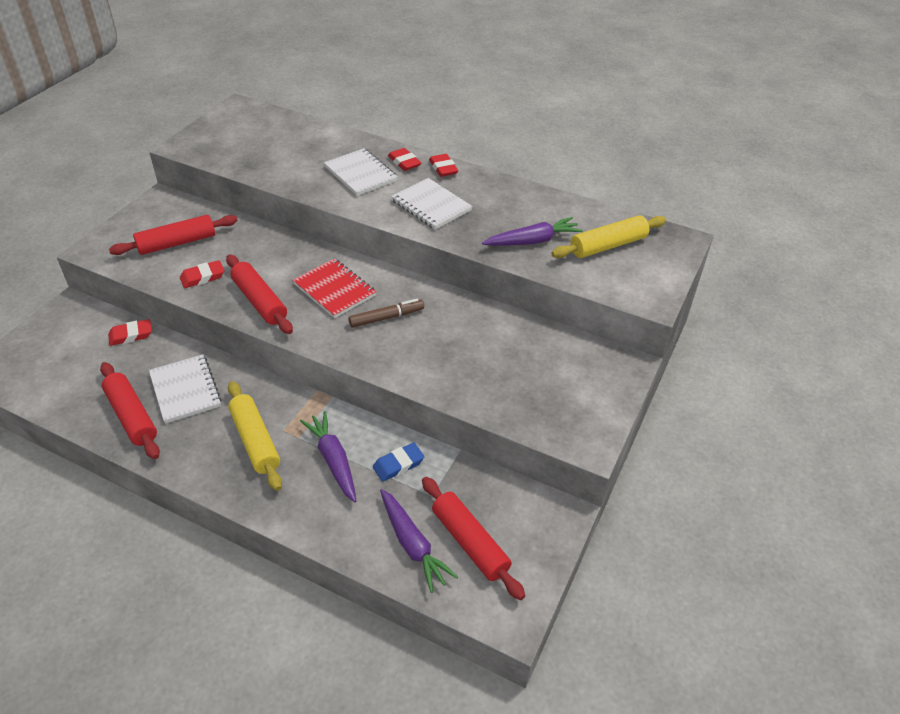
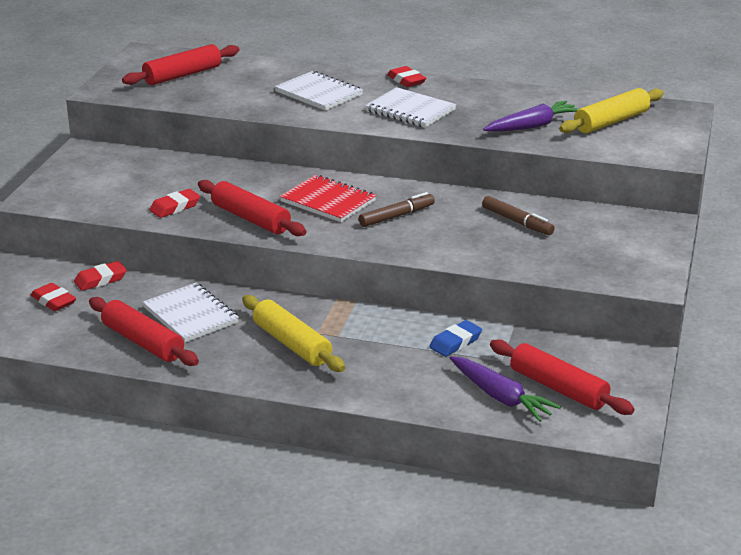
camera: 10 degrees left, 15 degrees down
(177, 243) = (127, 184): red rolling pin -> red rolling pin (182, 75)
(333, 460) = (385, 348): purple carrot -> none
(404, 162) = (361, 80): red eraser -> red eraser (53, 301)
(491, 342) = (517, 222): none -> brown marker

